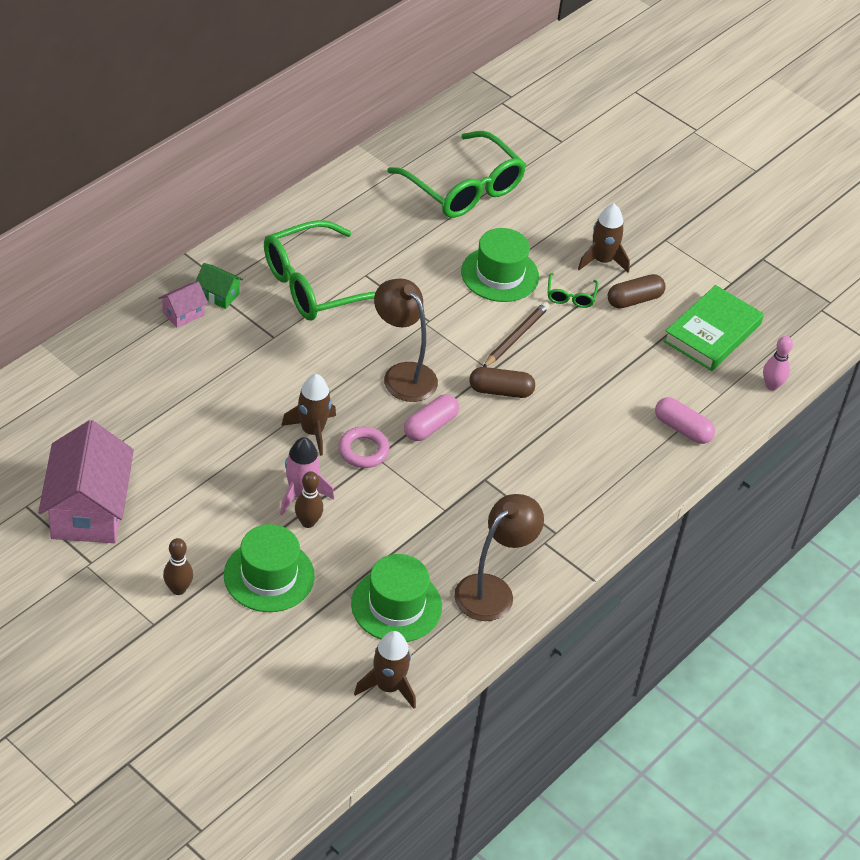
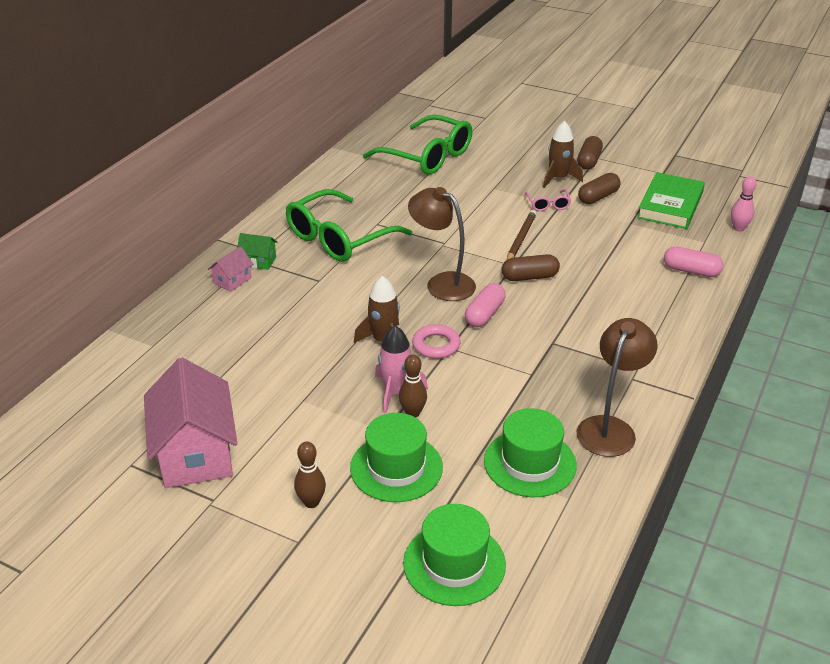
camera: 10 degrees left, 10 degrees down
(388, 687) = (561, 539): brown rocket -> none
(500, 274) = (484, 202): green hat -> green hat (454, 563)
(570, 296) = (548, 205): green glasses -> pink glasses
(652, 242) = (588, 161): none -> brown capsule

